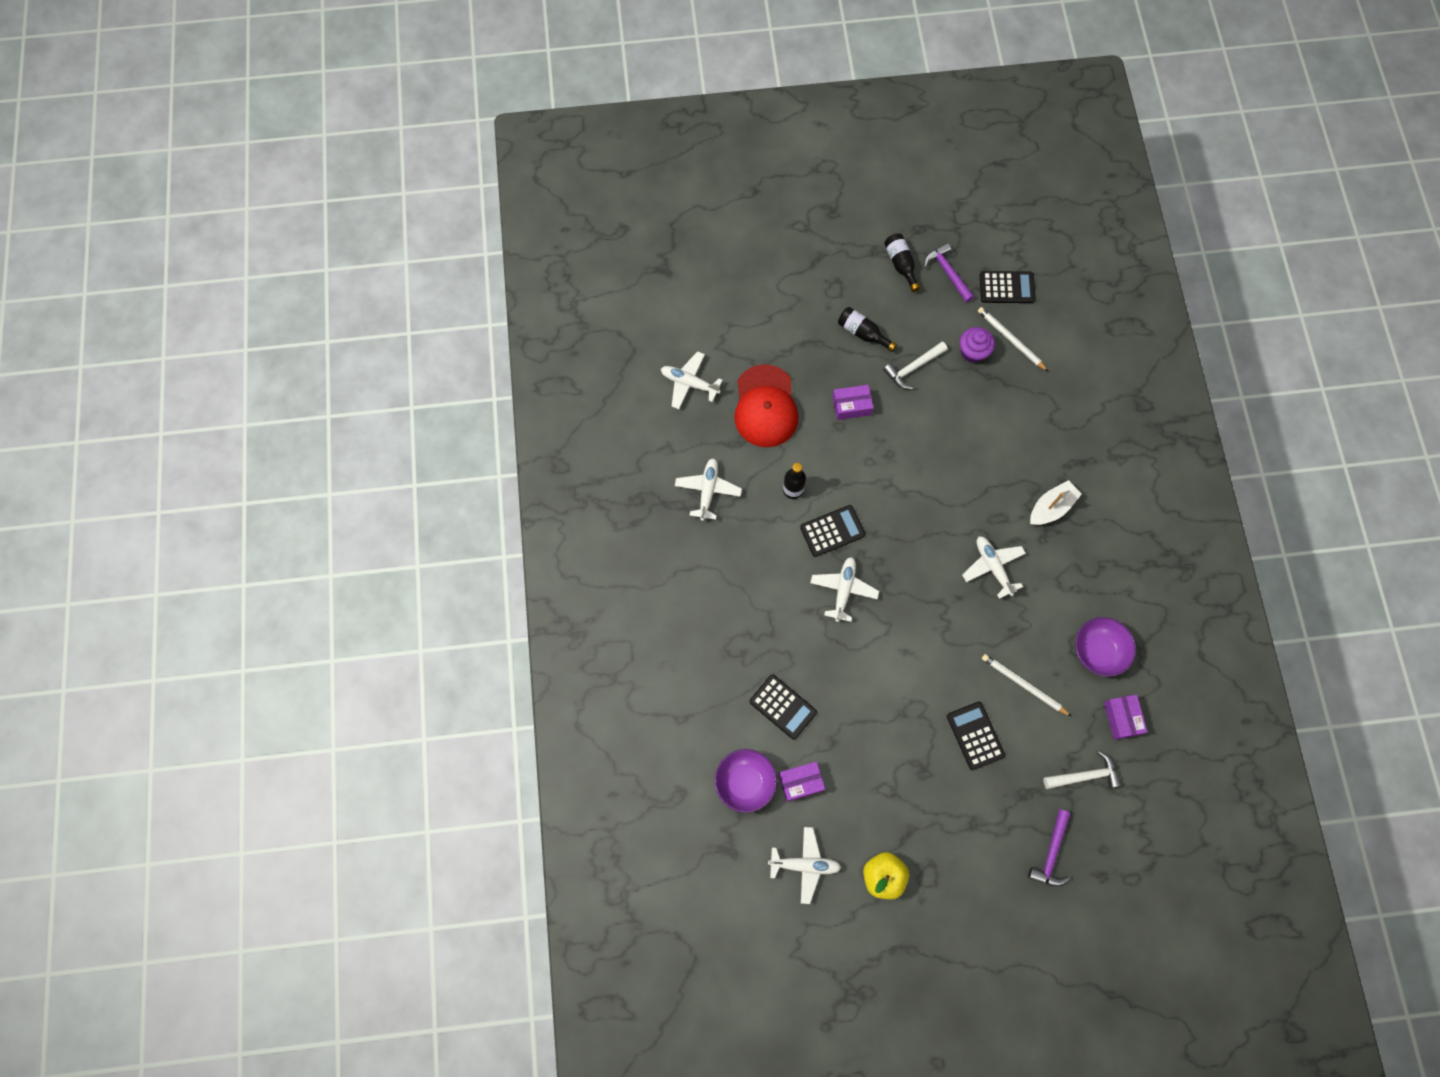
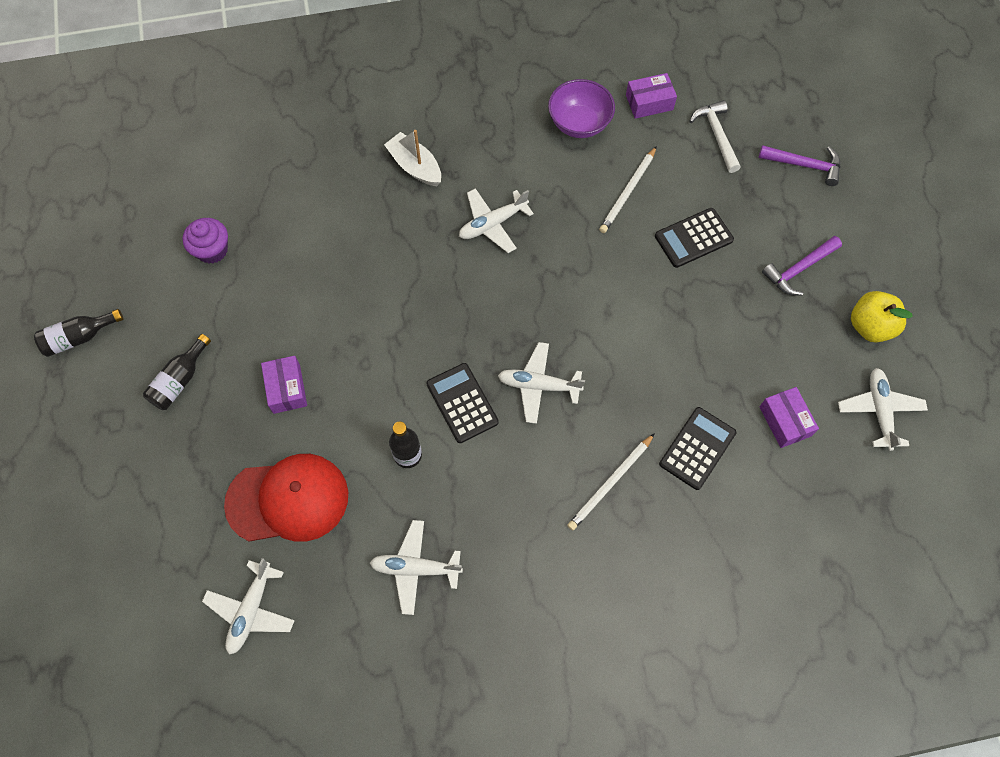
camera: 95 degrees left, 5 degrees down
(745, 782) = (799, 487): purple bowl -> none
(913, 368) = (233, 317): white hammer -> none
(947, 272) = (96, 281): purple hammer -> purple hammer (799, 269)
(1007, 288) = (123, 214): black calculator -> none
(1010, 340) = (197, 209): white pencil -> white pencil (610, 483)

